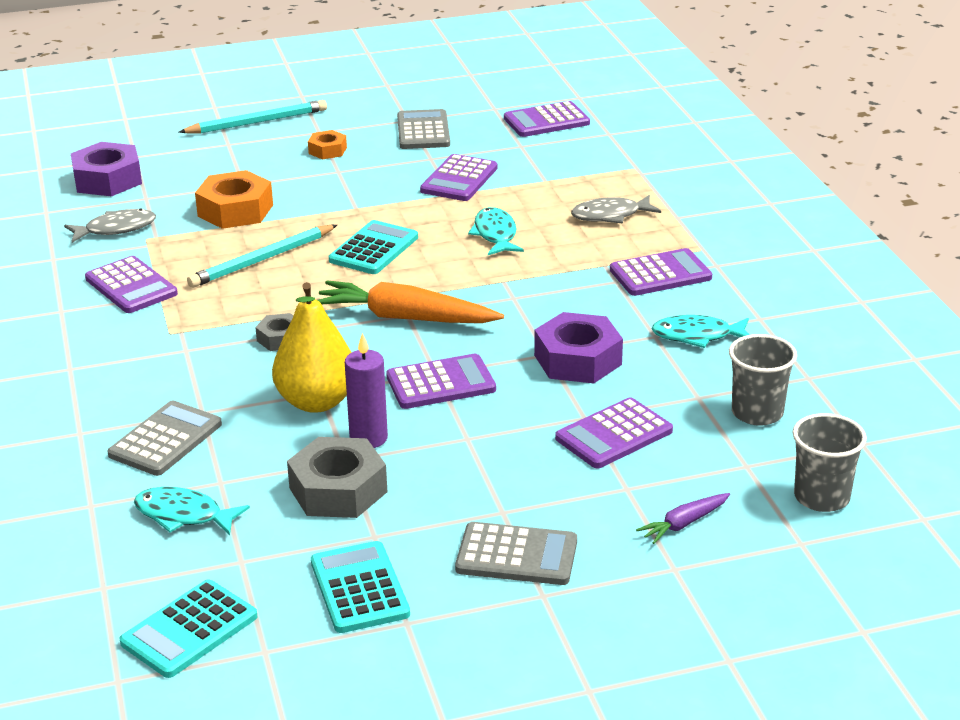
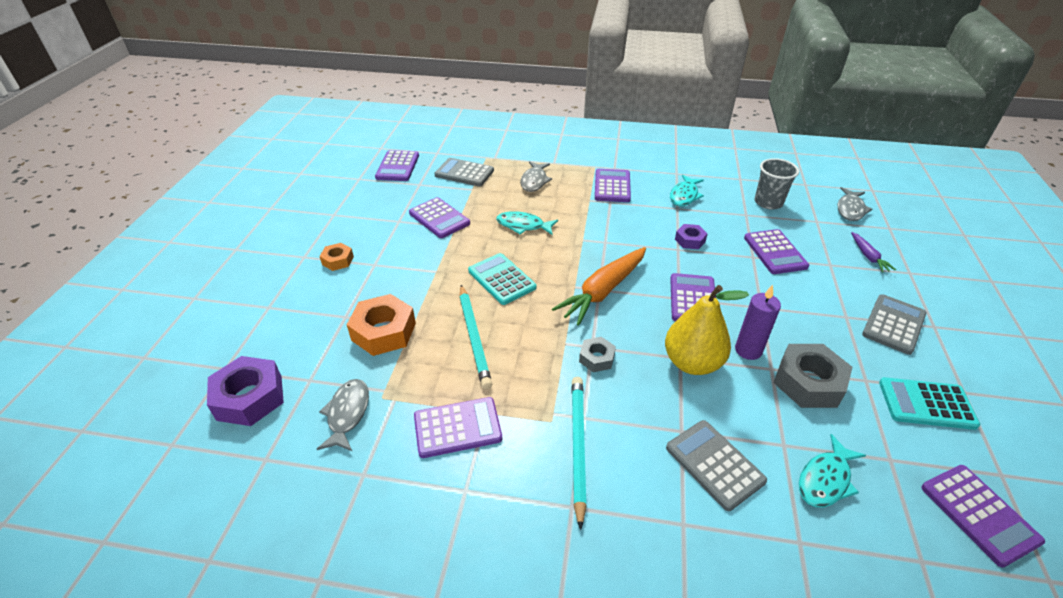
camera: 65 degrees left, 10 degrees up
(189, 630) = (979, 514): turquoise calculator -> purple calculator
(257, 122) = (251, 282): turquoise pencil -> turquoise pencil (578, 446)
(423, 131) = (357, 213): grey calculator -> grey calculator (464, 173)
(578, 360) = (690, 240): purple nut -> purple nut, size x0.55
(821, 497) = (850, 209): grey cup -> grey fish

